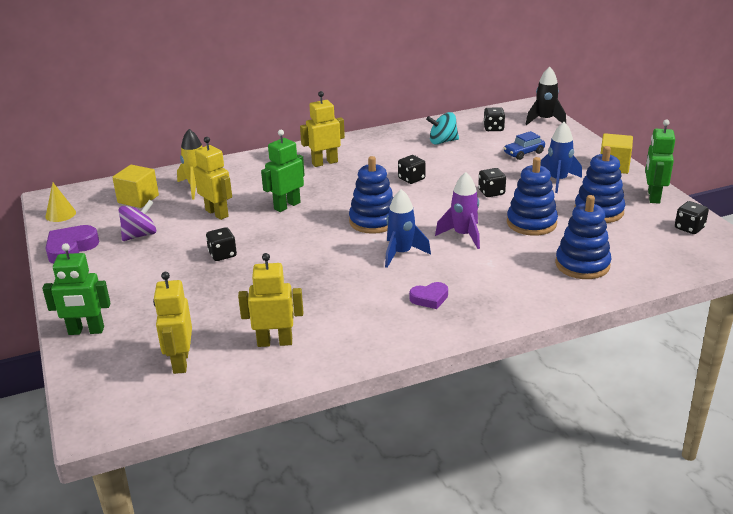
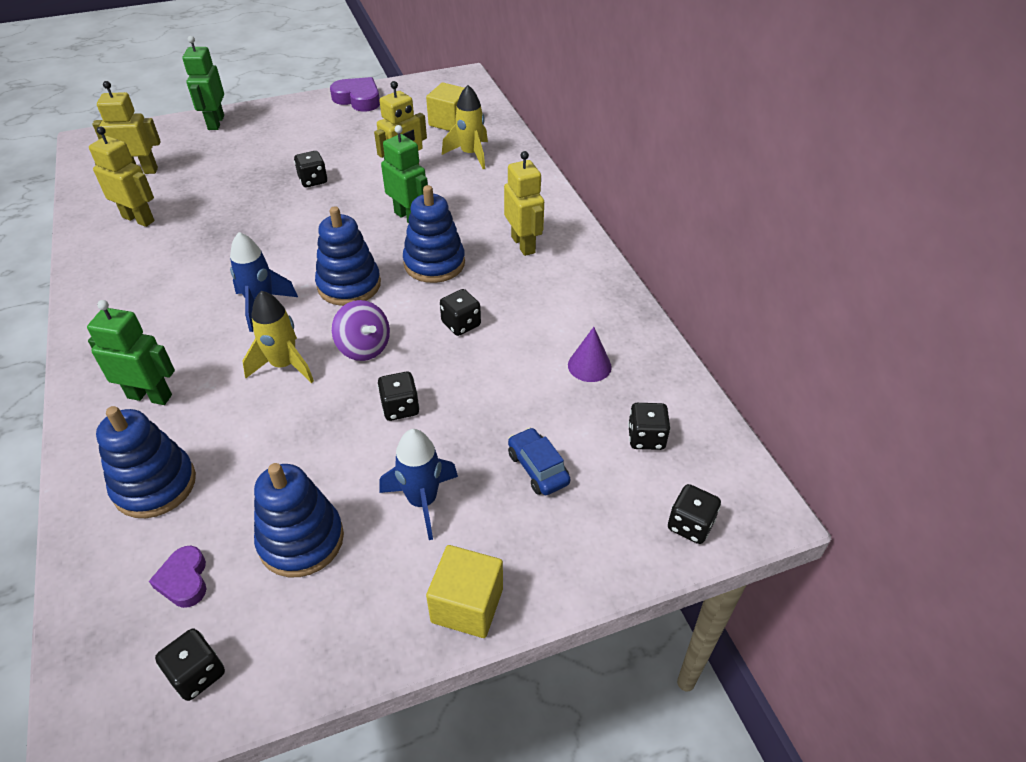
camera: 90 degrees right, 15 degrees up
(60, 214) = (427, 86): yellow cone -> none
(140, 235) = (371, 131): purple spinning top -> purple spinning top (364, 347)
(275, 342) = (139, 219): yellow robot -> yellow robot turned 60 degrees counterclockwise
(429, 298) = (154, 325): purple heart -> purple heart (184, 580)
(442, 141) = (589, 366): turquoise spinning top -> purple cone
(463, 235) = (284, 365): purple rocket -> yellow rocket
(531, 223) = (292, 443): blue stacking toy -> blue stacking toy (434, 263)
(545, 120) = (690, 525): black rocket -> black dice
(653, 197) = (329, 644): green robot -> green robot (150, 396)

